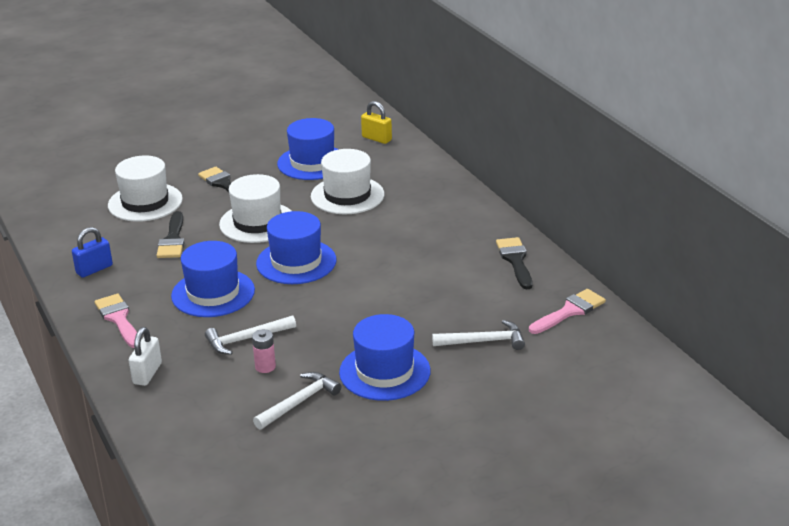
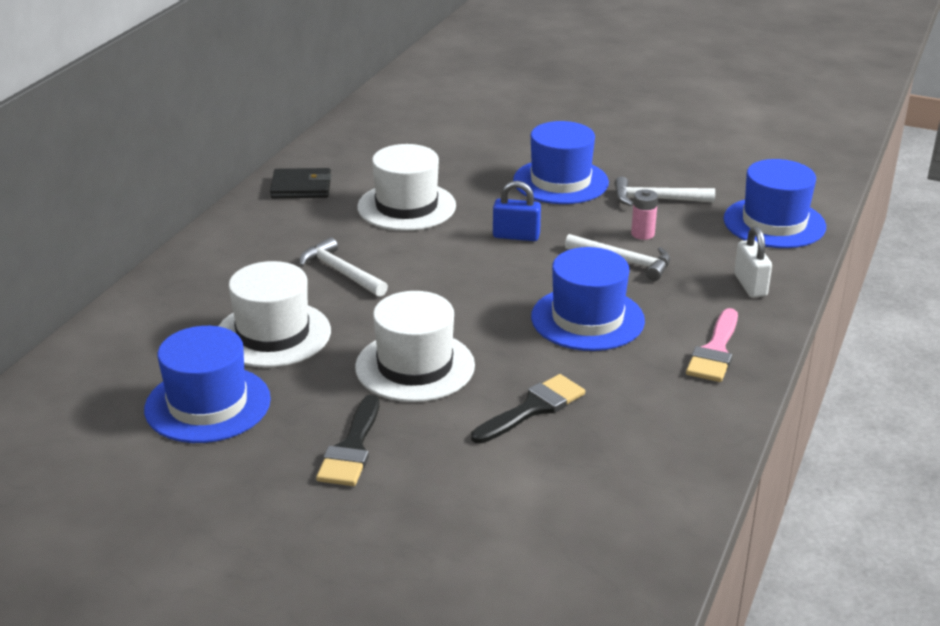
camera: 130 degrees left, 0 degrees up
(94, 269) = (671, 429): blue padlock -> blue padlock (516, 236)
(145, 202) = (481, 492): white hat -> white hat (406, 206)
(147, 373) = (750, 285): white padlock -> white padlock turned 75 degrees counterclockwise
(296, 262) = (461, 299): blue hat -> blue hat (774, 223)
(376, 138) = (77, 385): yellow padlock -> none
(484, 341) = (455, 158): white hammer -> white hammer (341, 272)
(515, 260) = (301, 187): black brush -> black wallet
(570, 311) = (358, 140): pink brush -> none

